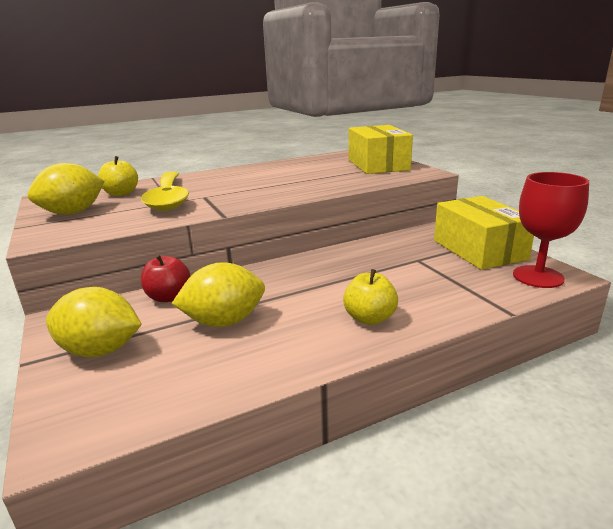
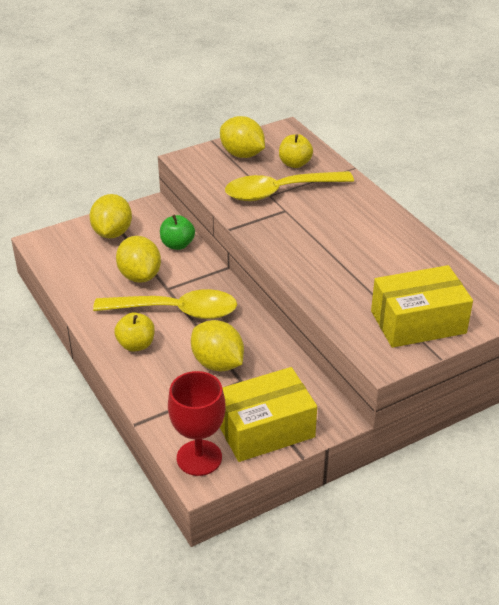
camera: 85 degrees right, 15 degrees up
(168, 297) = (177, 245): red apple -> green apple
(305, 294) = (176, 311): none -> yellow spoon
(394, 270) = (217, 363): none -> yellow lemon

